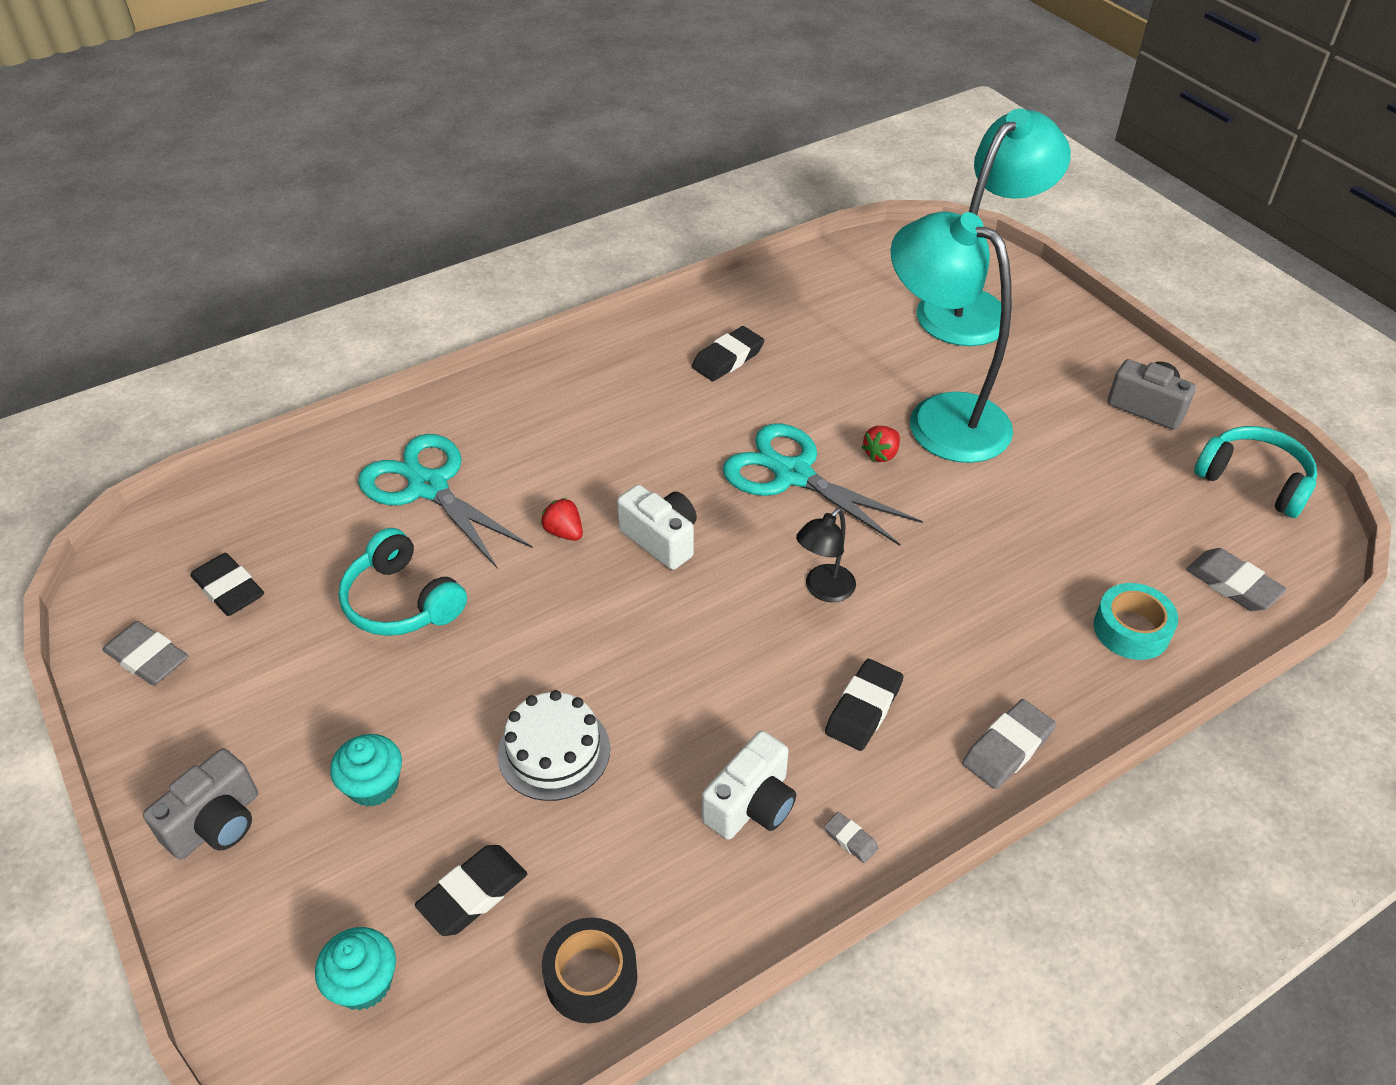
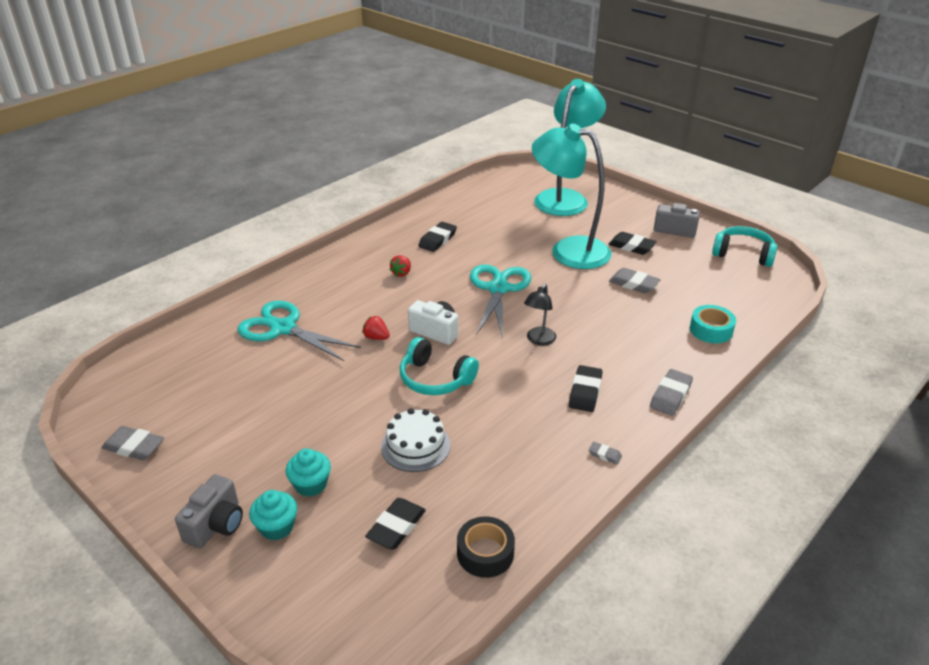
camera: 15 degrees left, 10 degrees down
(229, 589) = (174, 401): black eraser -> black eraser (631, 246)
(364, 983) = (347, 587): turquoise cupcake -> turquoise cupcake (277, 527)
(402, 601) = (290, 388): turquoise headphones -> turquoise headphones (435, 379)
(751, 804) = (542, 449): white camera -> none
(793, 475) = (498, 289): turquoise scissors -> turquoise scissors turned 75 degrees clockwise
(881, 454) = (543, 272): red strawberry -> red strawberry (401, 273)
(1232, 584) = (753, 301): grey eraser -> grey eraser (633, 284)

